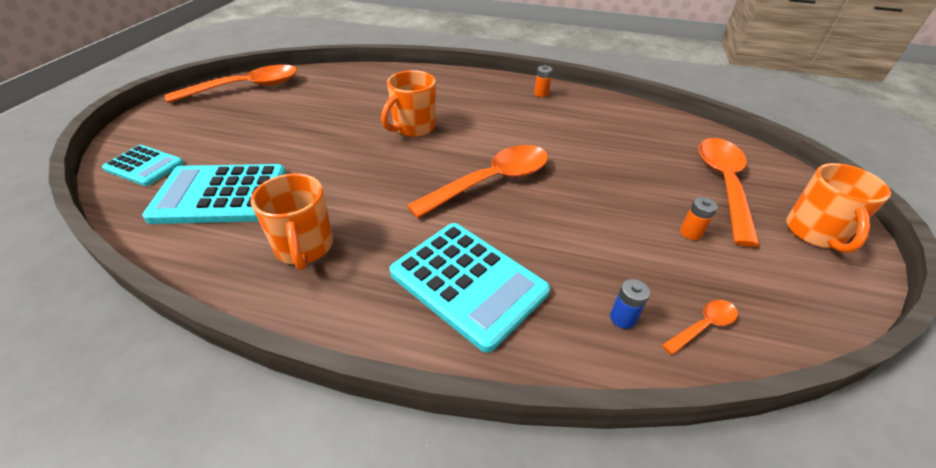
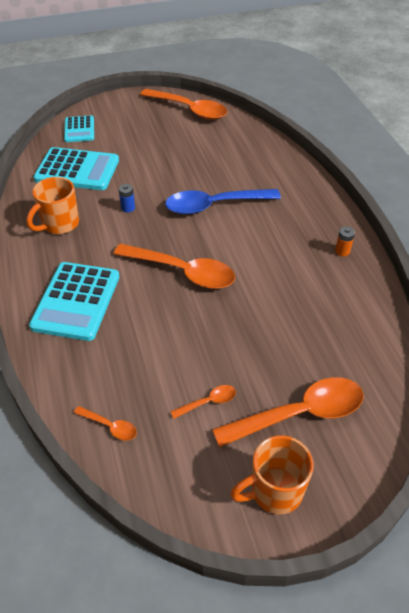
camera: 60 degrees right, 5 degrees up
(220, 195) = (77, 170): turquoise calculator -> turquoise calculator turned 135 degrees clockwise
(413, 128) = (214, 205): orange mug -> blue spoon
(622, 318) = (91, 382): blue battery -> blue battery (128, 208)
(690, 233) = (208, 402): orange battery -> orange spoon

